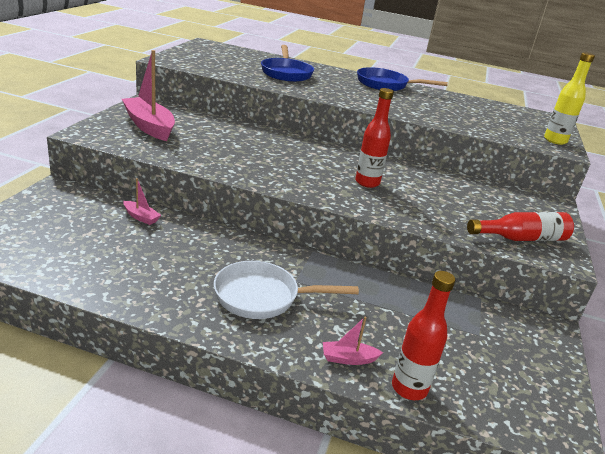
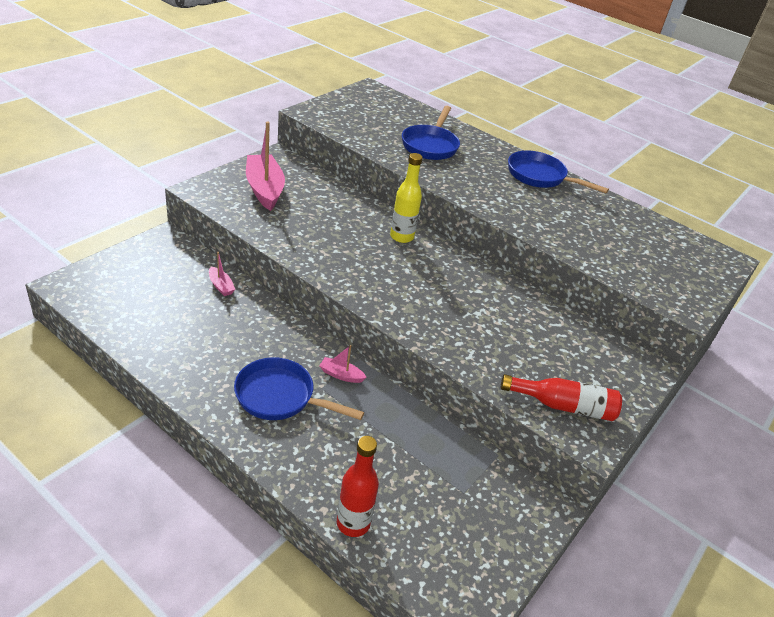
camera: 20 degrees right, 10 degrees up
(263, 297) = (280, 397): white pan -> blue pan
(348, 358) = (317, 479): pink boat -> pink boat (341, 375)
(367, 182) = (443, 299): red bottle -> none
(555, 140) = (689, 295): yellow bottle -> yellow bottle (401, 237)

